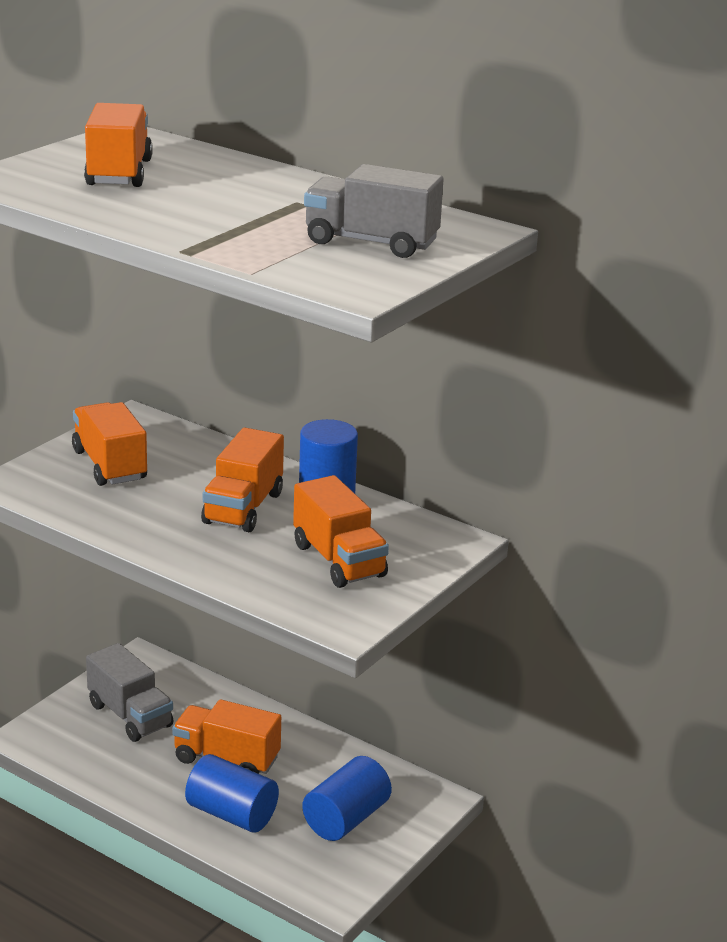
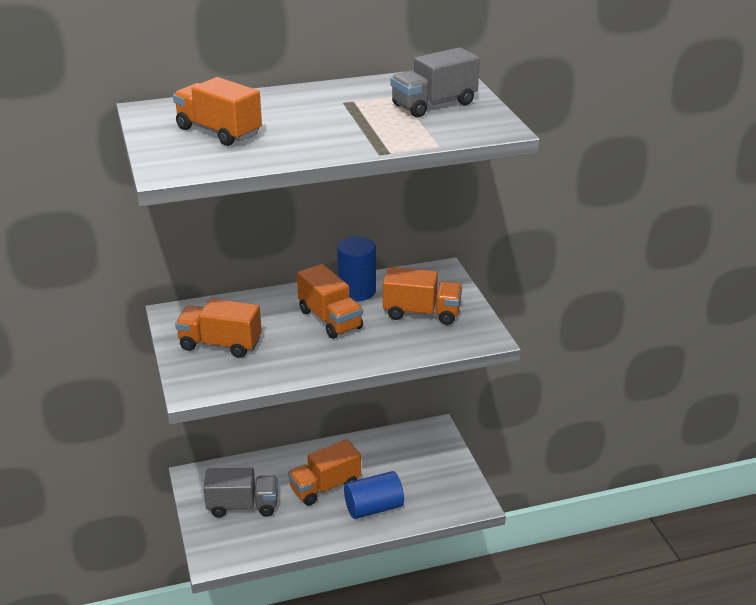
camera: 50 degrees left, 5 degrees up
(346, 819) = (420, 468): blue cylinder -> none

